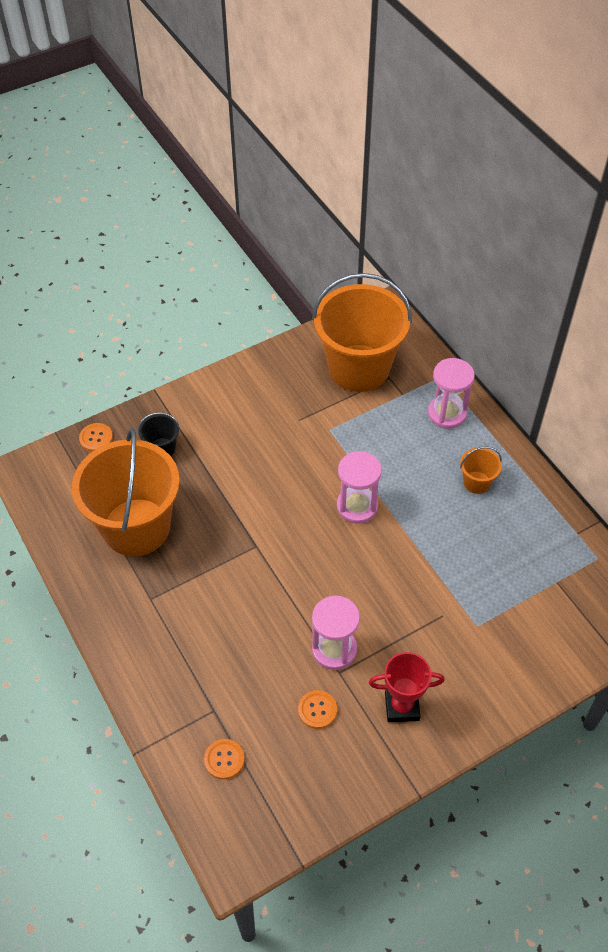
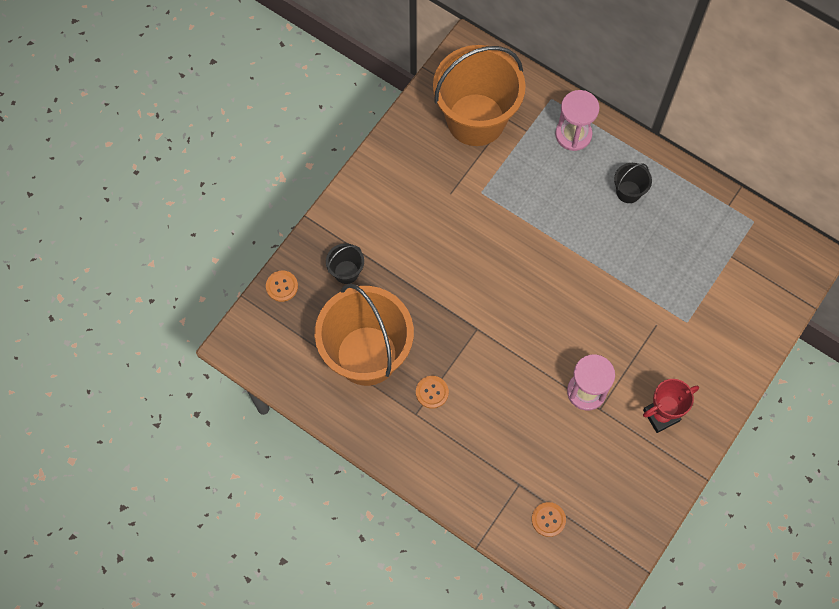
camera: 25 degrees left, 15 degrees up
(317, 710) = (598, 447): orange button -> orange button (432, 392)
(357, 506) = (541, 256): pink hourglass -> none
(476, 482) = (628, 192): orange bucket -> black bucket

